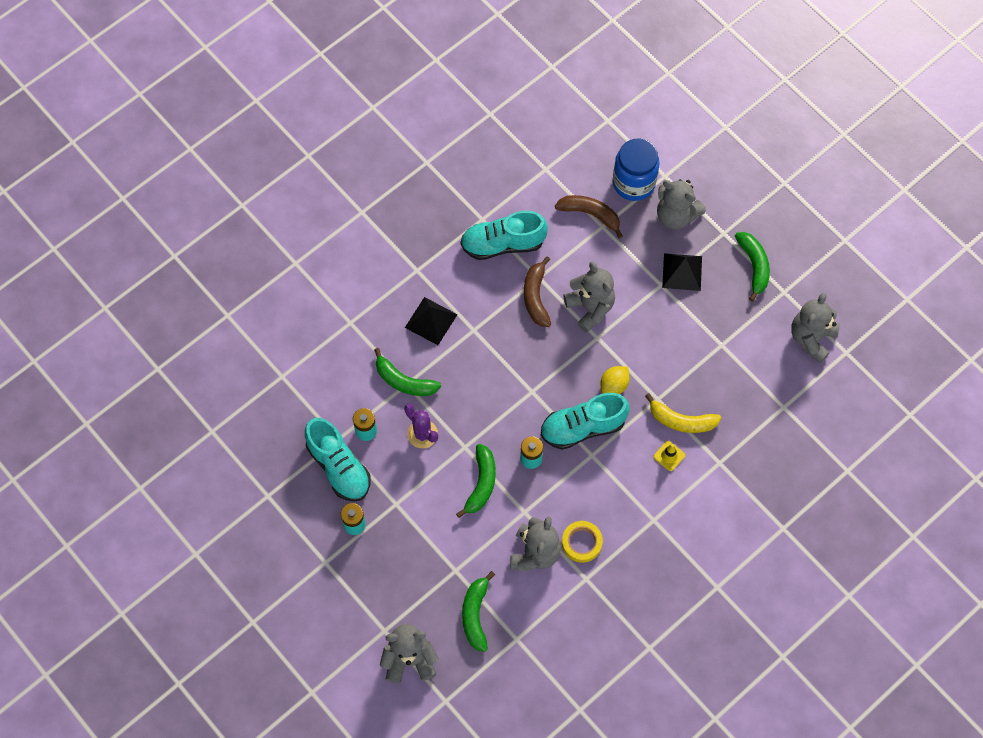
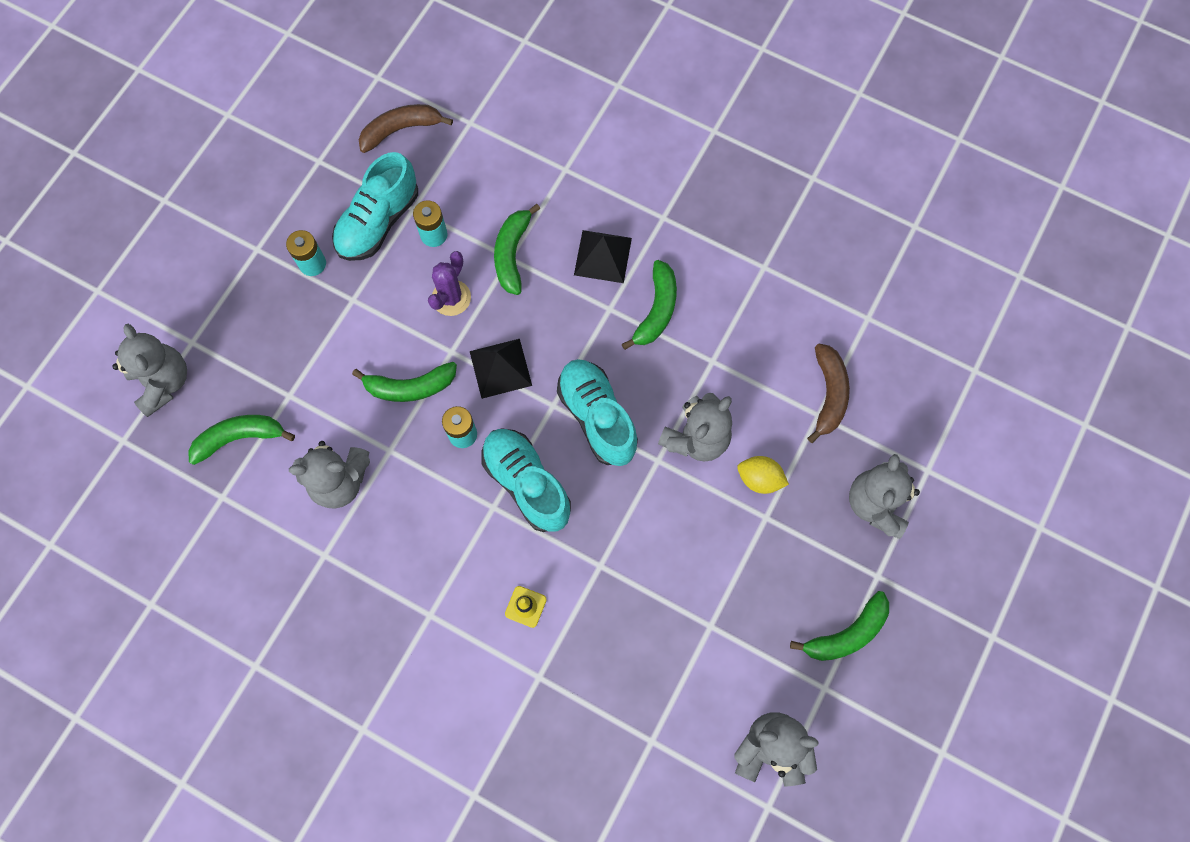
camera: 70 degrees right, 5 degrees up
(487, 300) = (656, 310): none -> green banana
(502, 244) = (740, 302): turquoise shoe -> turquoise shoe (597, 417)
(536, 297) = (684, 366): brown banana -> brown banana (401, 129)
(581, 543) = (370, 534): yellow tape -> none
(614, 385) = (599, 503): yellow lemon -> yellow lemon (759, 479)
(633, 183) = (899, 434): blue jar -> none
(681, 421) = (581, 607): yellow banana -> none
(682, 272) = (796, 538): black pyramid -> black pyramid (500, 368)

